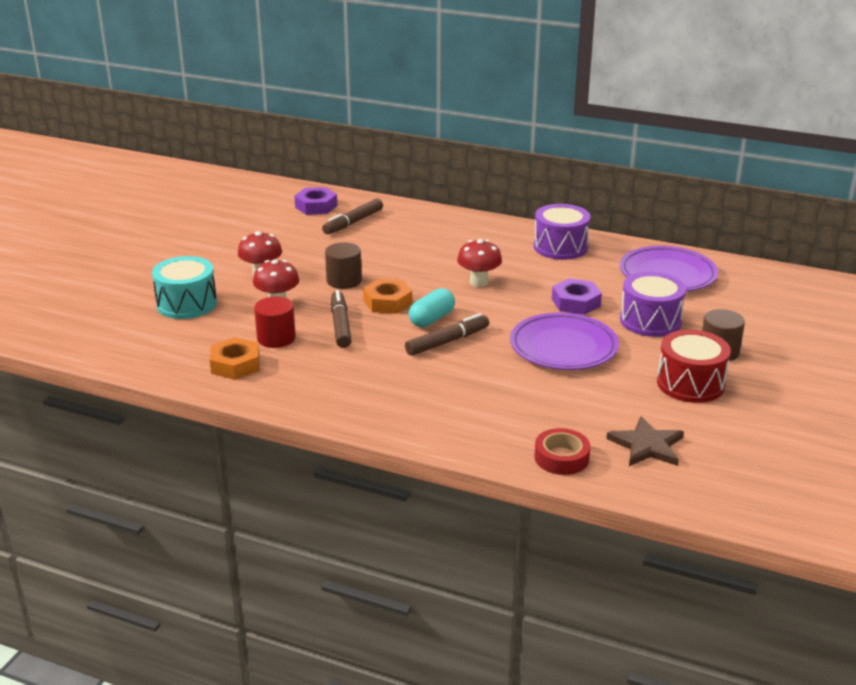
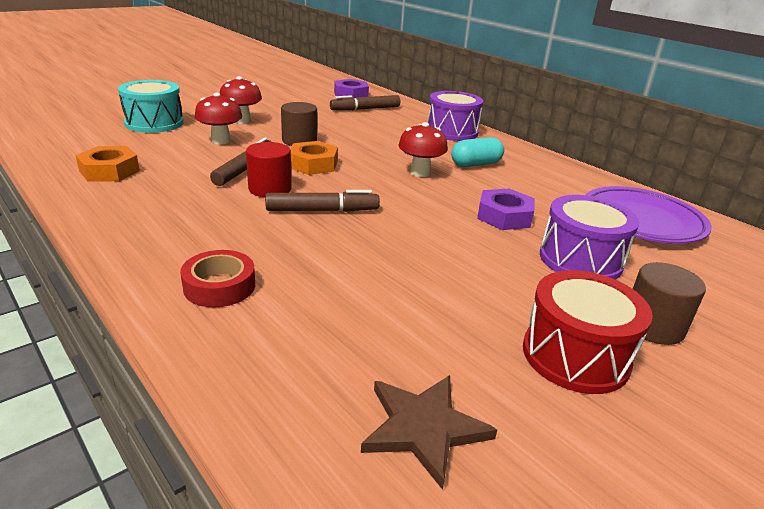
camera: 25 degrees right, 0 degrees up
(276, 338) = (176, 162): red cylinder -> red cylinder (270, 189)
(432, 319) = (334, 188): turquoise capsule -> turquoise capsule (476, 164)
(560, 247) = (537, 168): purple drum -> purple drum (452, 131)
(561, 458) = (279, 393): red tape -> red tape (219, 286)
(563, 347) = (442, 254): purple plate -> none

